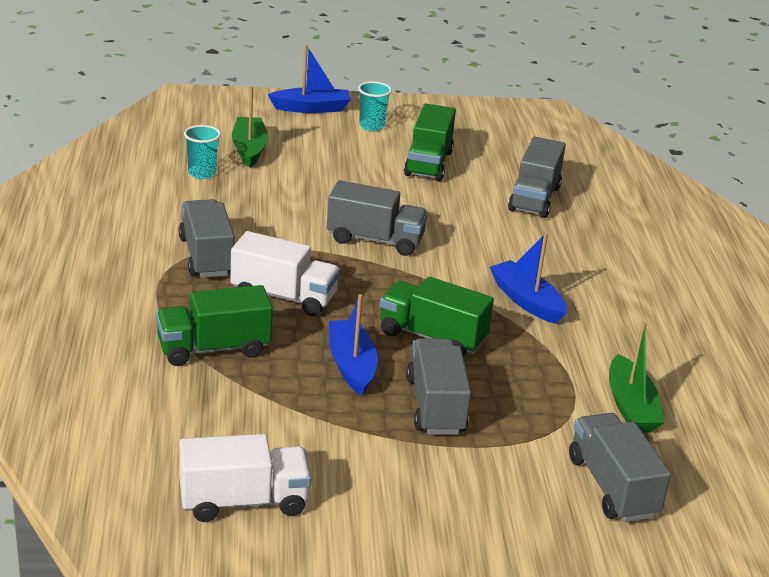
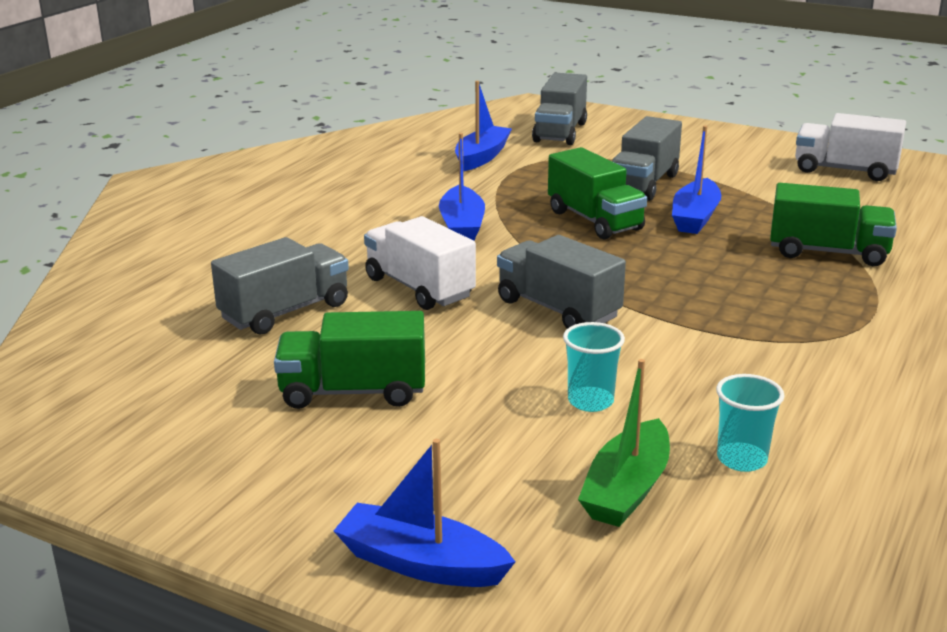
camera: 145 degrees left, 5 degrees down
(206, 257) = (795, 334): grey truck -> none
(284, 296) = (722, 278): white truck -> white truck (419, 288)
(371, 126) = (354, 486): turquoise cup -> turquoise cup (590, 401)
(428, 163) = (353, 392): green truck -> green truck turned 135 degrees counterclockwise
(631, 407) = (481, 157): green boat -> blue boat

